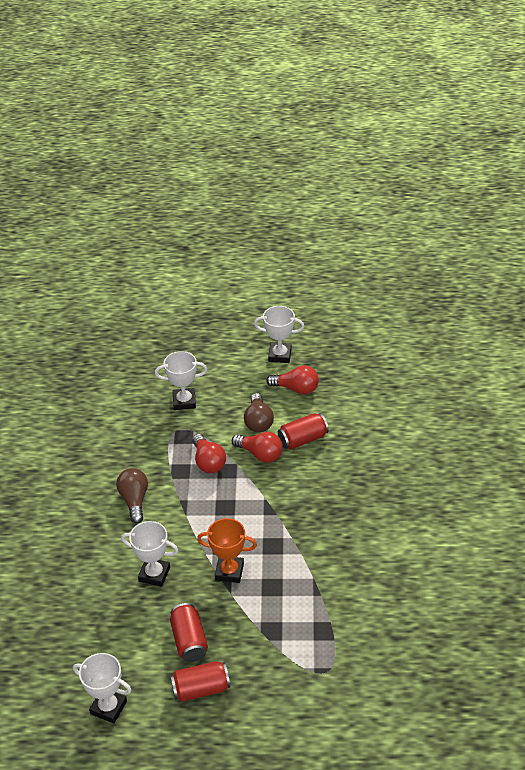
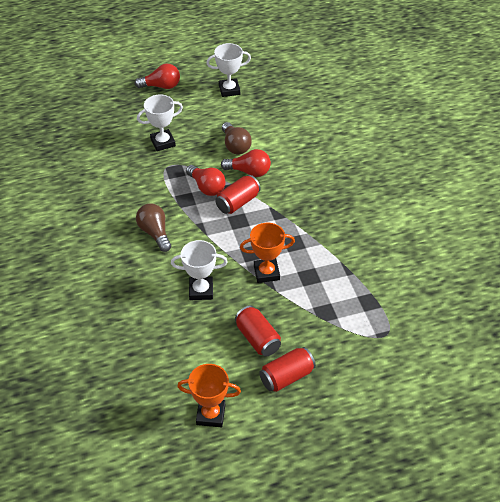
camera: 20 degrees left, 5 degrees up
(108, 707) = (210, 414): white trophy -> orange trophy
(296, 389) = (255, 114): red light bulb -> red light bulb (161, 86)
(303, 439) = (280, 152): red can -> red can (238, 202)

